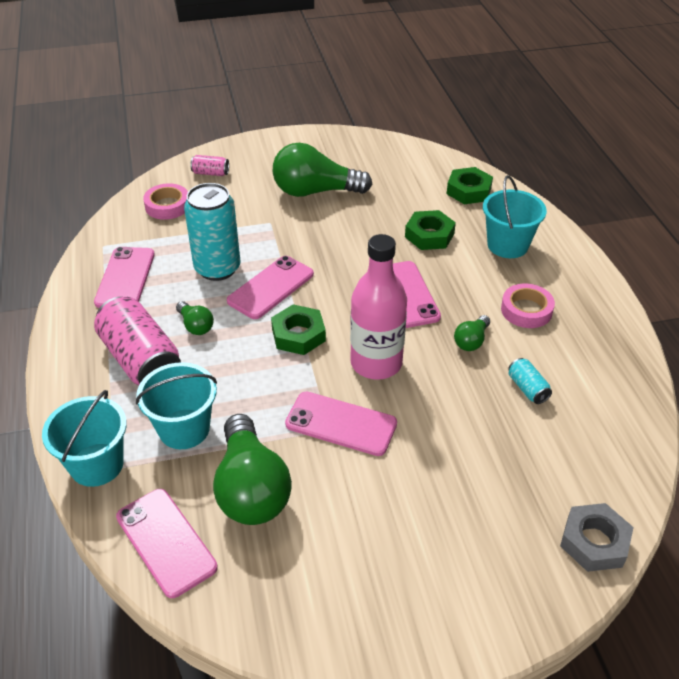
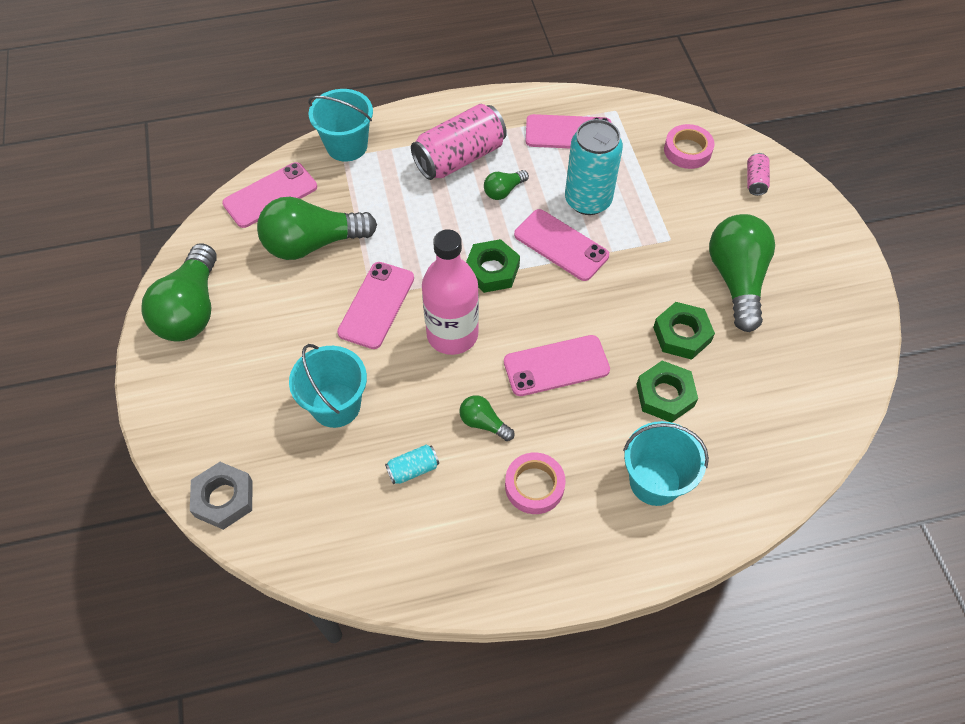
camera: 90 degrees right, 15 degrees up
(184, 429) = (379, 195): turquoise bucket -> turquoise bucket (336, 405)
(348, 613) = (191, 309): none -> green light bulb
(468, 191) = (767, 448): green nut -> green nut (682, 334)

